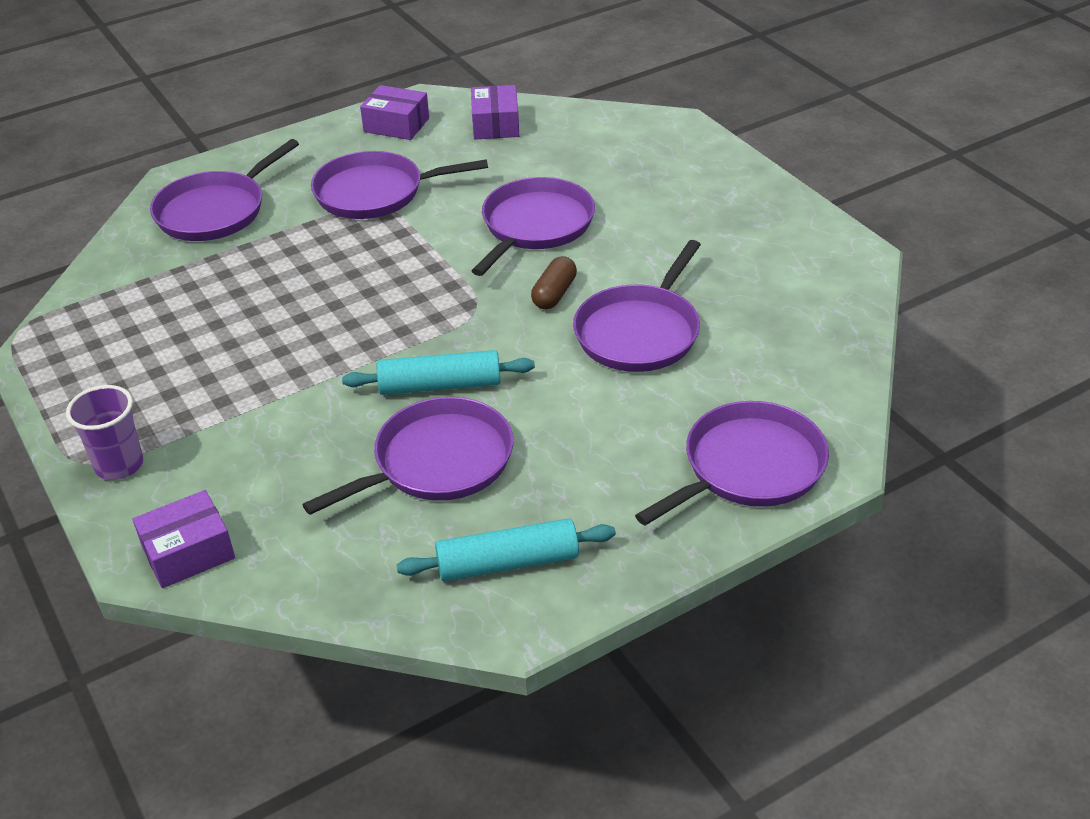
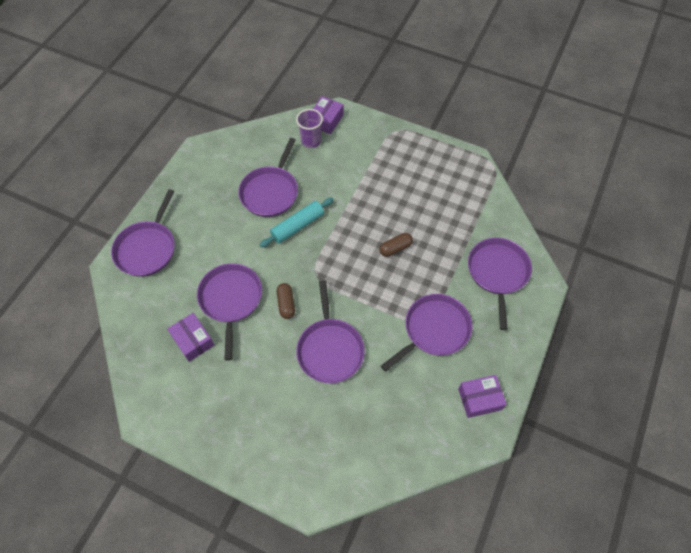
camera: 145 degrees right, 20 degrees up
(119, 465) = (384, 135): purple cup -> purple cup (311, 141)
(317, 292) = (395, 248): none -> brown capsule
(495, 125) = (422, 434): purple box -> purple box (193, 340)
(508, 563) = (216, 167): turquoise rolling pin -> none

